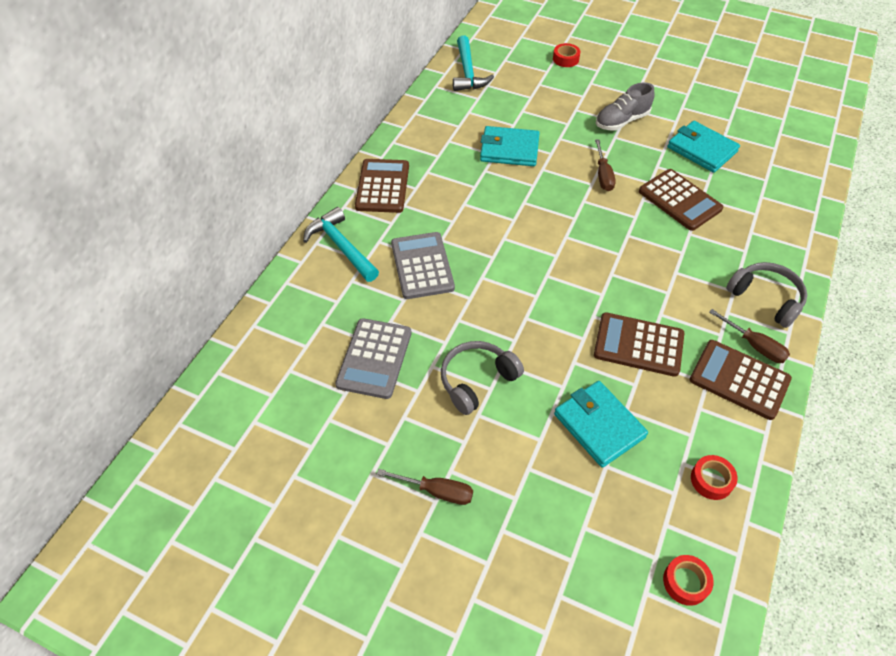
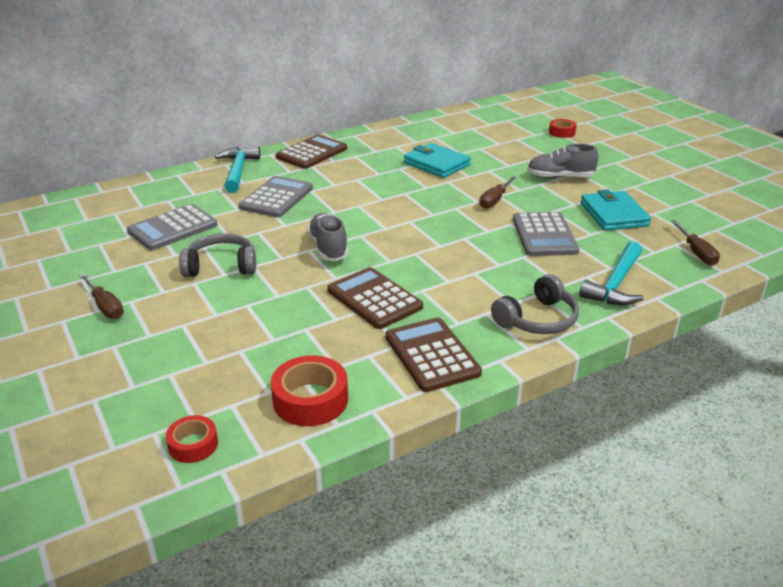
camera: 35 degrees right, 20 degrees down
(468, 72) = (466, 118): turquoise hammer -> turquoise hammer (616, 284)
(539, 306) = (328, 248): none -> grey shoe
(599, 425) = (270, 327): turquoise wallet -> none
(679, 200) = (544, 235): brown calculator -> grey calculator
(711, 480) = (310, 400): red tape -> red tape, size x1.65
(754, 345) = (480, 342): brown screwdriver -> brown screwdriver (696, 252)
(766, 298) = (537, 319): grey headphones -> grey headphones turned 60 degrees clockwise

